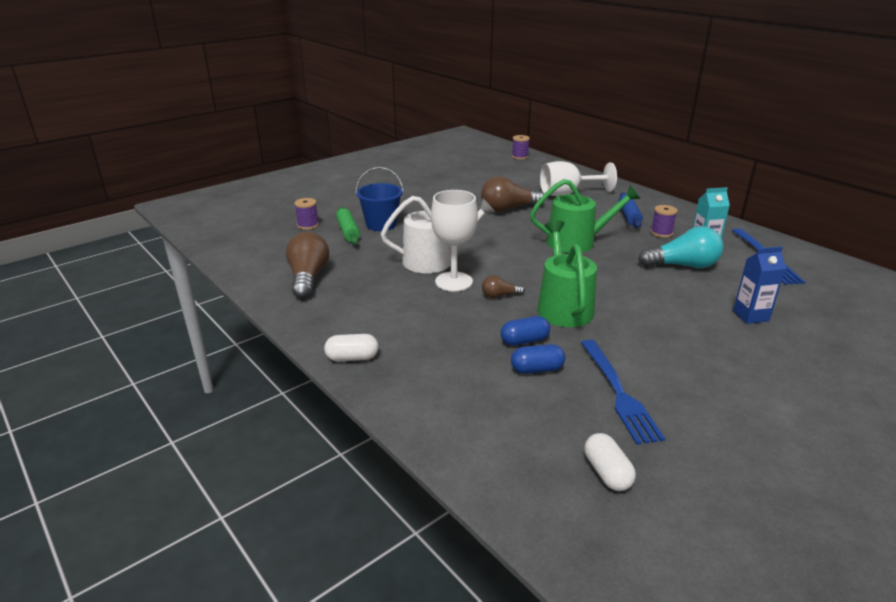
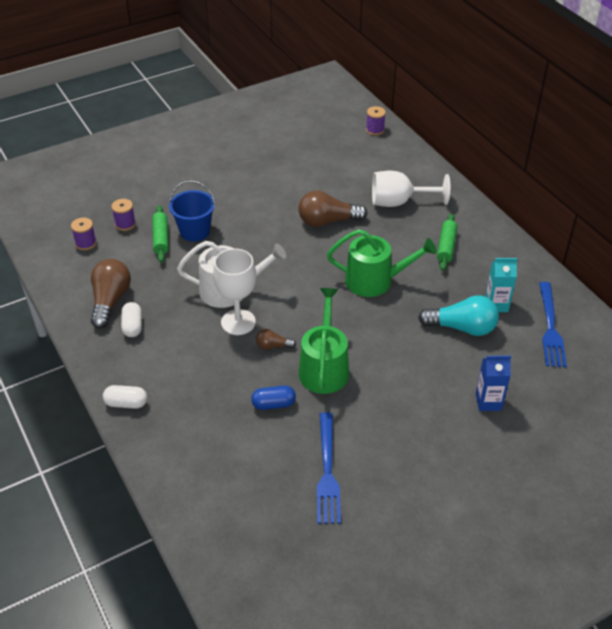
camera: 10 degrees right, 15 degrees up
(537, 369) = (271, 437): blue capsule -> none
(607, 473) = (283, 545): white capsule -> white capsule (132, 326)
(629, 216) = (446, 246): blue rolling pin -> green rolling pin
(661, 233) = (466, 277): purple spool -> purple spool (86, 243)

